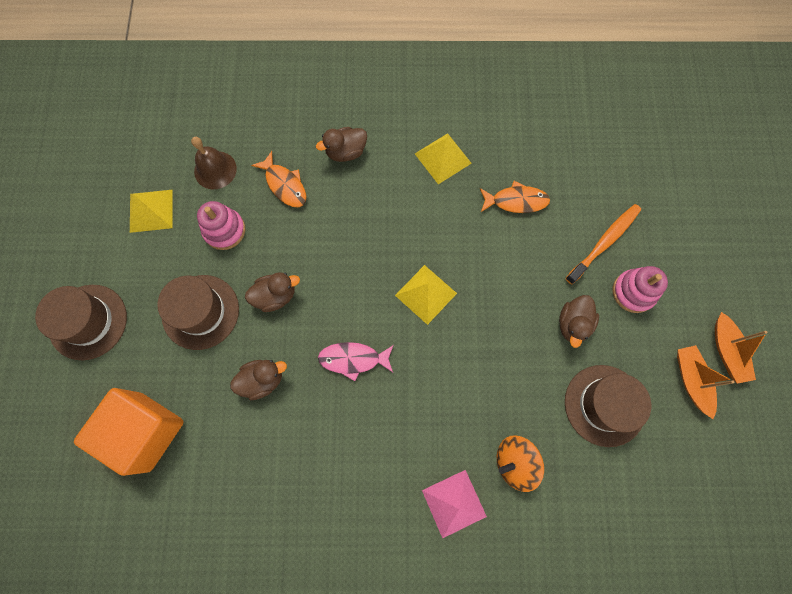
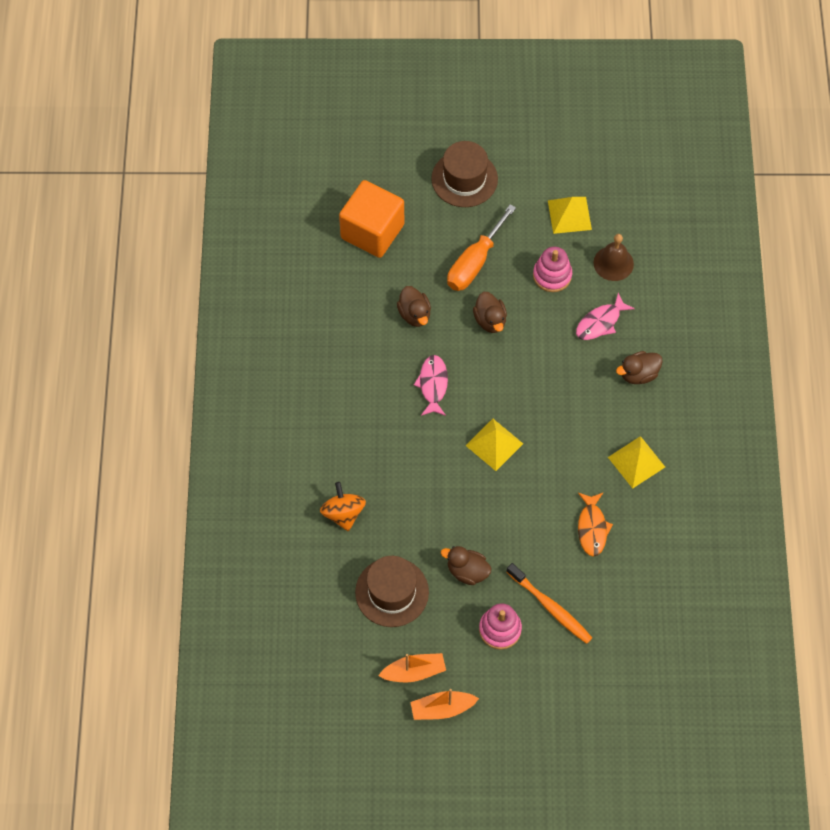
camera: 90 degrees right, 10 degrees down
(200, 312) = (474, 262): brown hat -> orange screwdriver
(284, 185) = (600, 322): orange fish -> pink fish
(346, 152) = (638, 374): brown duck -> brown duck turned 90 degrees counterclockwise
(454, 503) = (311, 463): pink pyramid -> none

